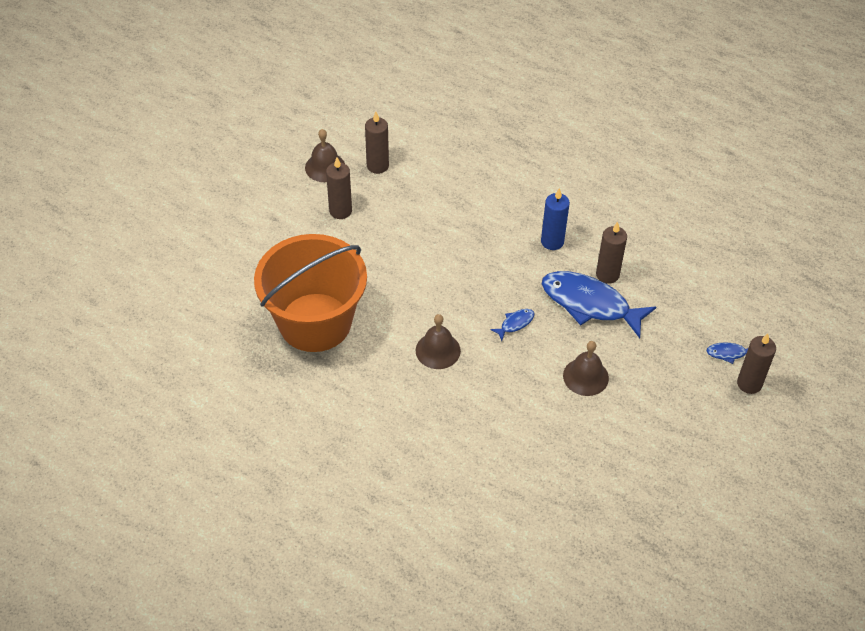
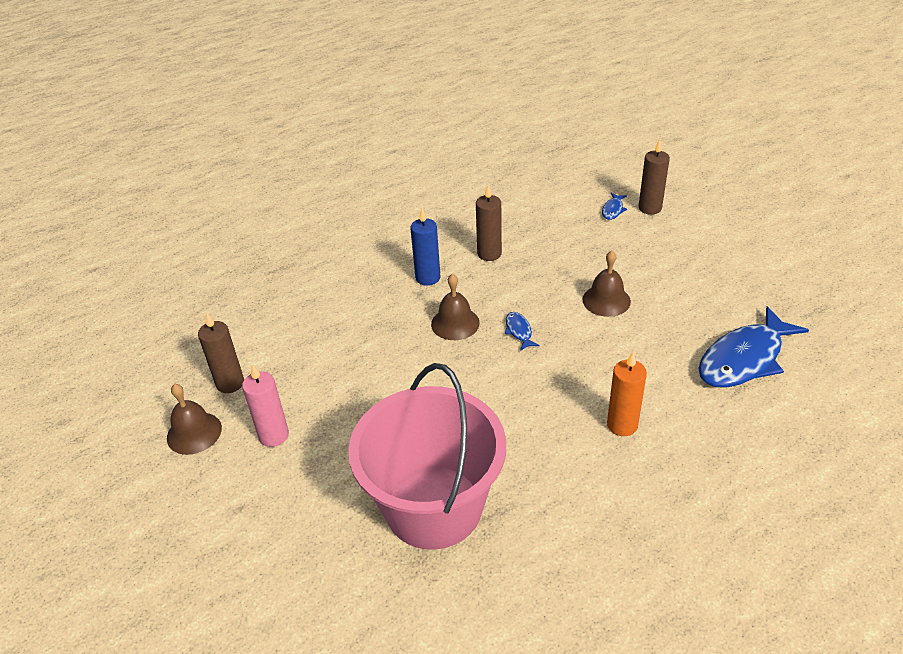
camera: 65 degrees left, 10 degrees down
(315, 322) = (433, 506): orange bucket -> pink bucket
(340, 211) = (274, 435): brown candle -> pink candle
(438, 350) = (528, 401): brown bell -> brown bell (455, 323)
(438, 418) = (622, 425): none -> orange candle
(590, 304) = (519, 274): blue fish -> blue fish (744, 359)

